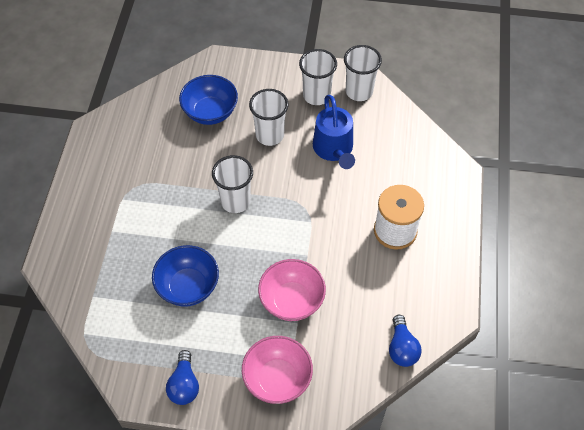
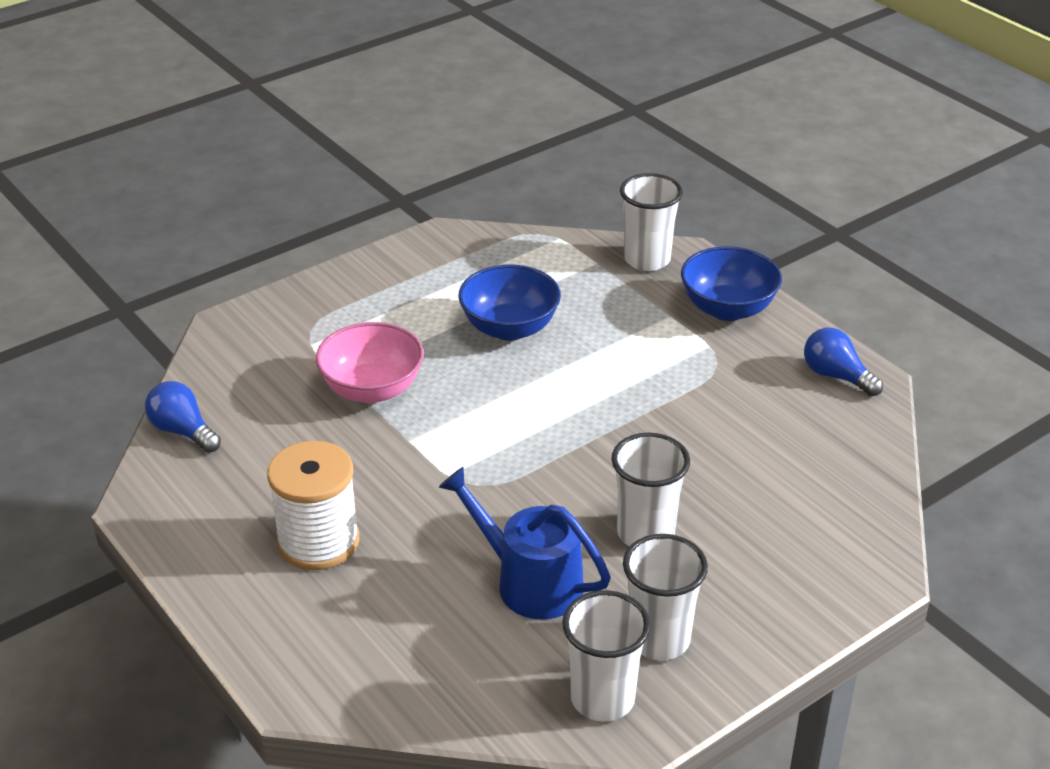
camera: 135 degrees right, 20 degrees down
(184, 384) = (402, 266): blue light bulb -> blue light bulb (836, 376)
(210, 112) = (768, 502): blue bowl -> blue bowl (727, 309)
(235, 201) = (575, 431): white cup -> white cup (647, 259)
(277, 379) = (307, 324): pink bowl -> none

